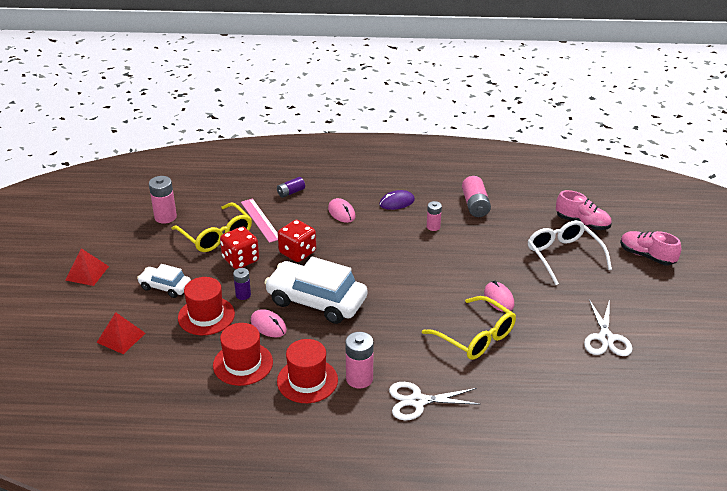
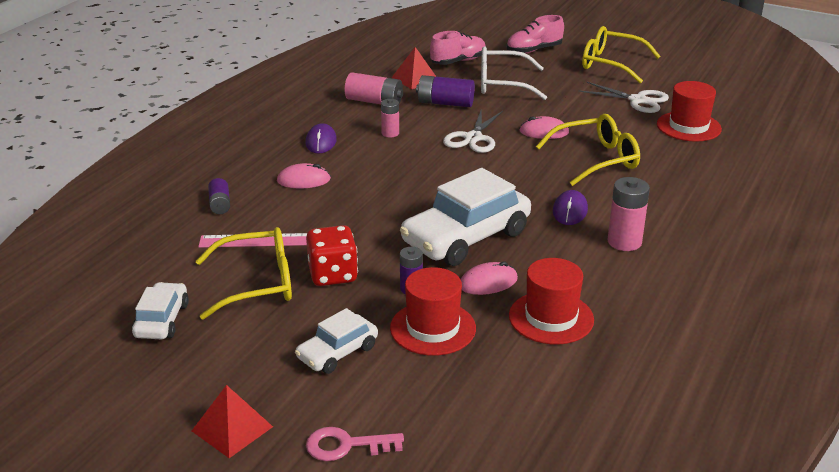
camera: 65 degrees left, 5 degrees down
(87, 316) = (346, 445): none -> pink key
(121, 337) = (426, 417): red pyramid -> red pyramid (415, 79)
(165, 217) = (162, 320): pink battery -> white car
(297, 252) = (357, 229): red dice -> none
(307, 380) = (609, 277): red hat -> red hat (688, 126)
(385, 341) = (570, 211): none -> purple mouse
(417, 401) = (678, 216): white scissors -> white scissors (473, 138)
(502, 237) = (445, 103): none -> purple battery
(666, 306) = (611, 64): none -> yellow glasses

